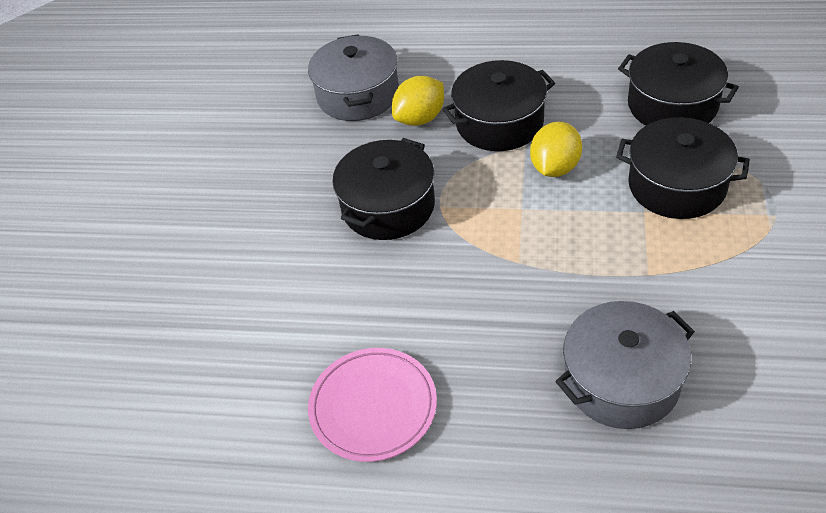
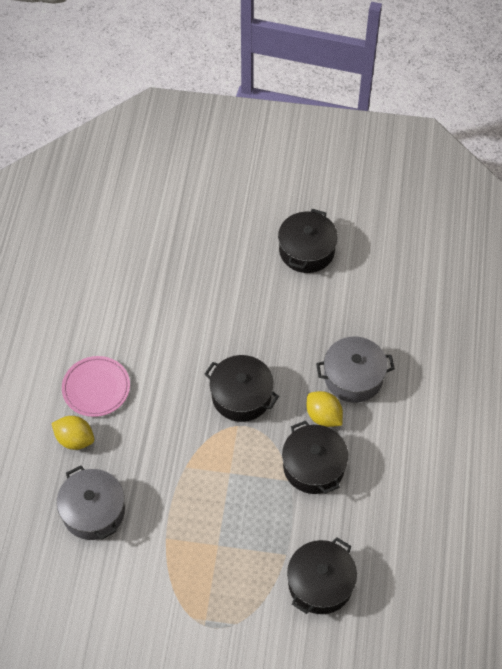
camera: 85 degrees right, 10 degrees up
(555, 167) = (264, 497): yellow lemon -> yellow lemon (75, 439)
(677, 185) = (239, 570): black pot -> black pot (306, 250)

